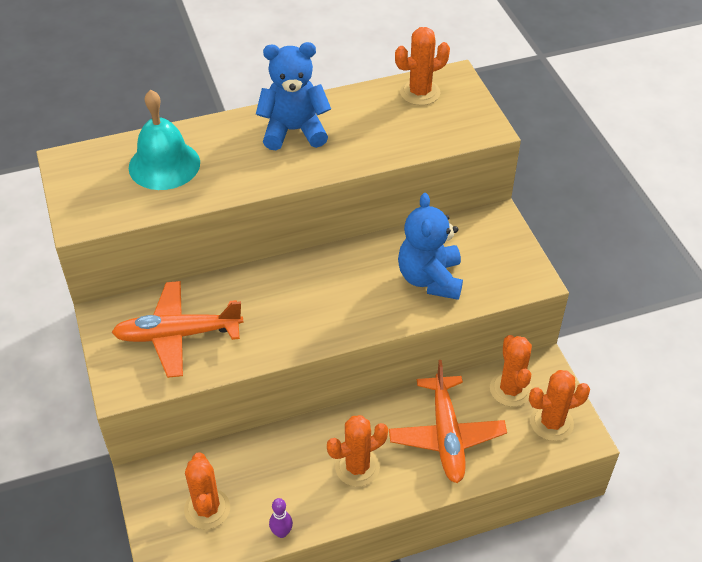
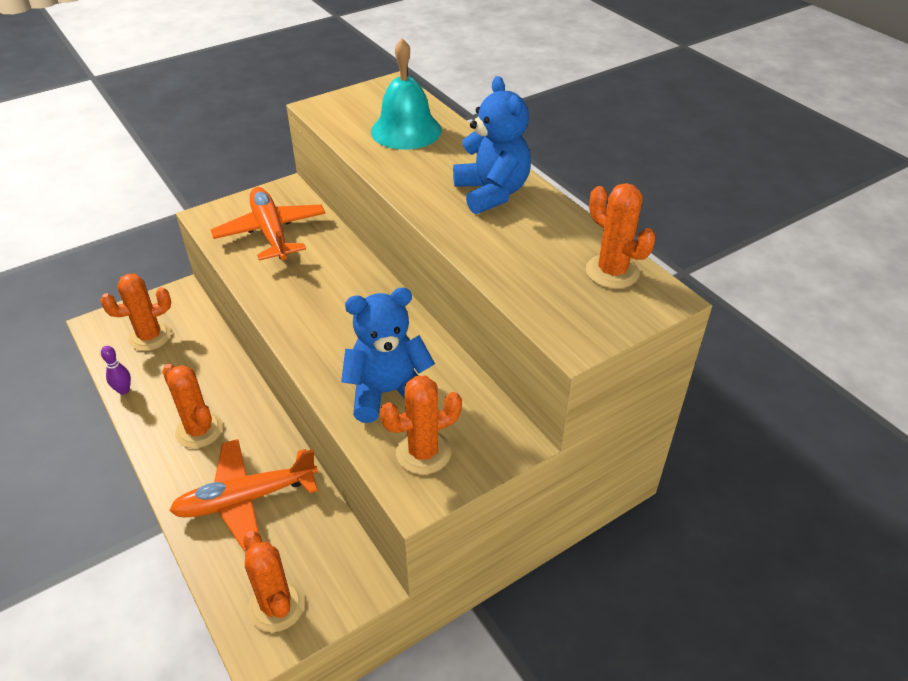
camera: 75 degrees right, 5 degrees down
(510, 389) = (321, 553): orange cactus -> orange cactus (423, 452)

